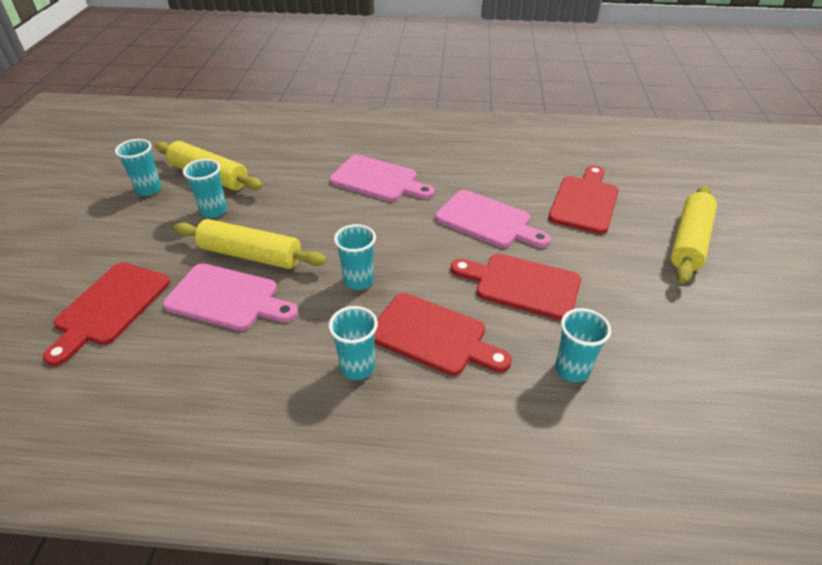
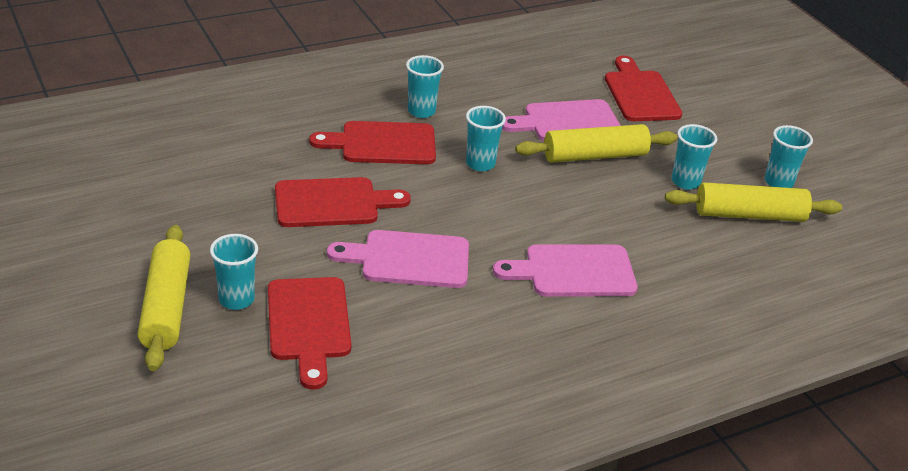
camera: 145 degrees right, 5 degrees down
(572, 369) = (259, 152): turquoise cup -> turquoise cup (236, 299)

